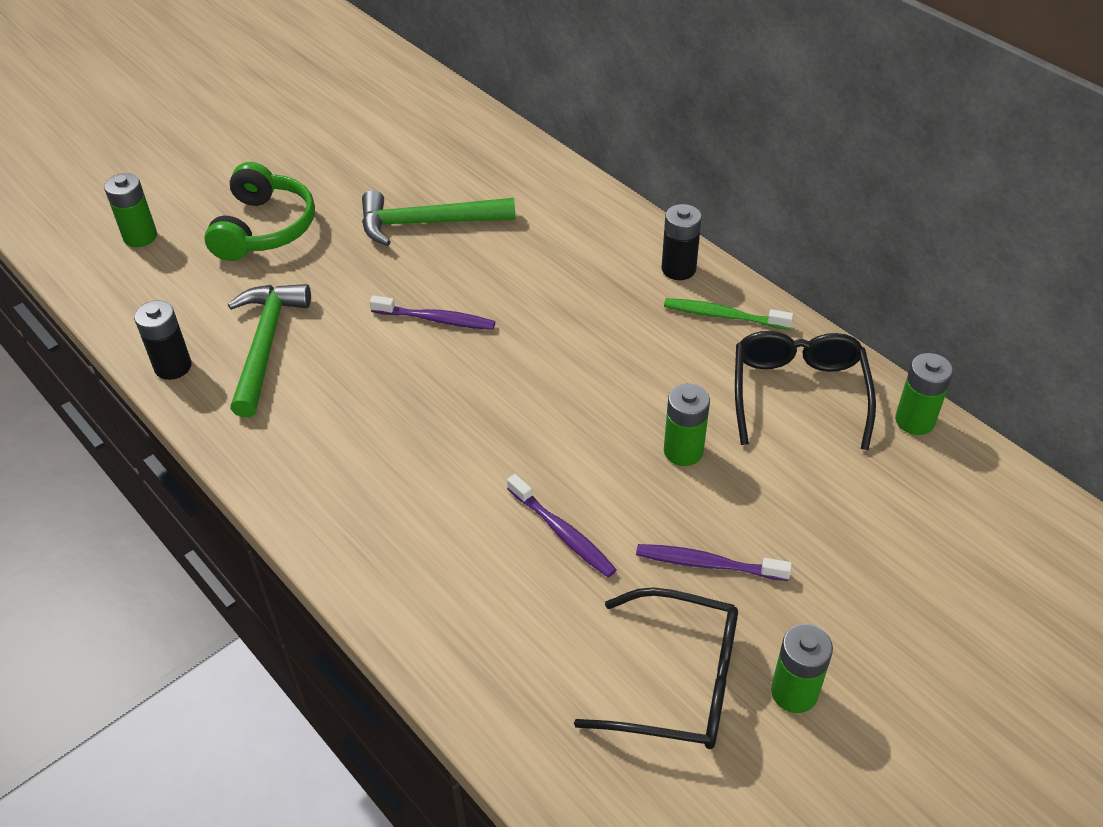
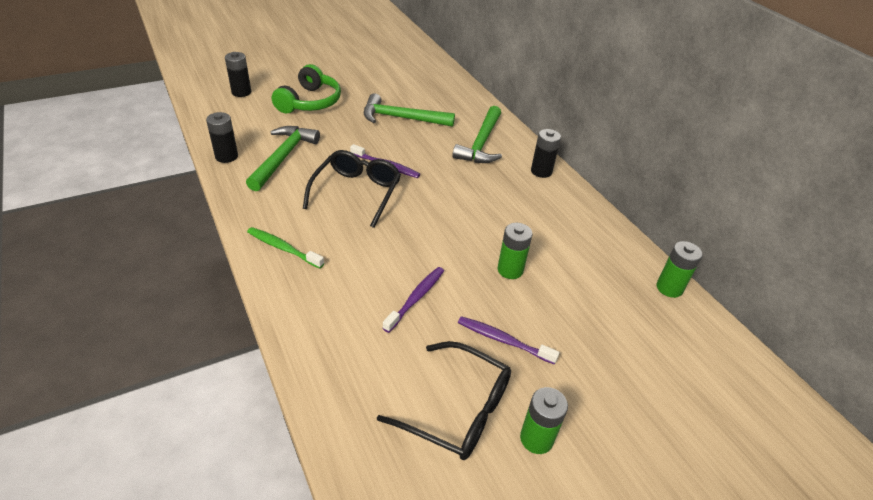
camera: 10 degrees right, 5 degrees down
(140, 237) = (241, 92): green battery -> black battery
(562, 532) = (416, 298): purple toothbrush -> purple toothbrush turned 120 degrees counterclockwise
(570, 240) = (481, 143): none -> green hammer
(723, 316) = (561, 201): green toothbrush -> green toothbrush (283, 248)
(798, 393) = (595, 254): black glasses -> black glasses (356, 192)

